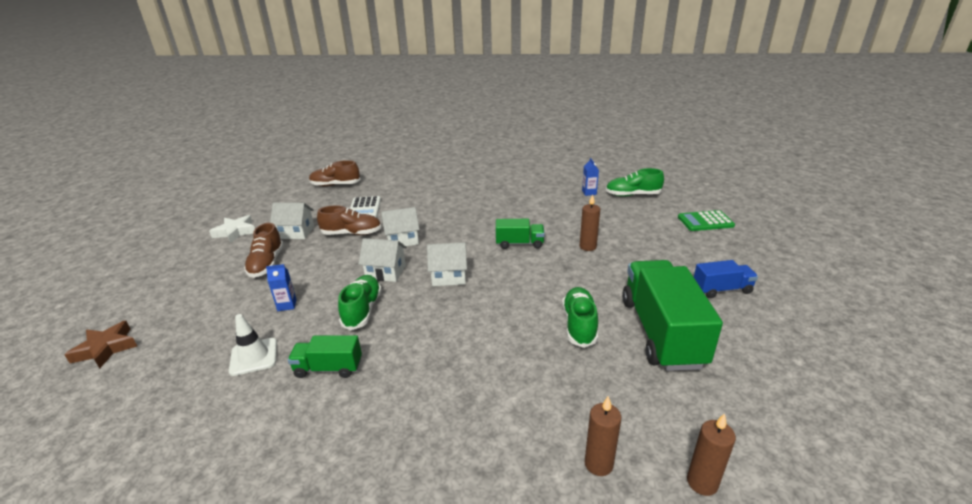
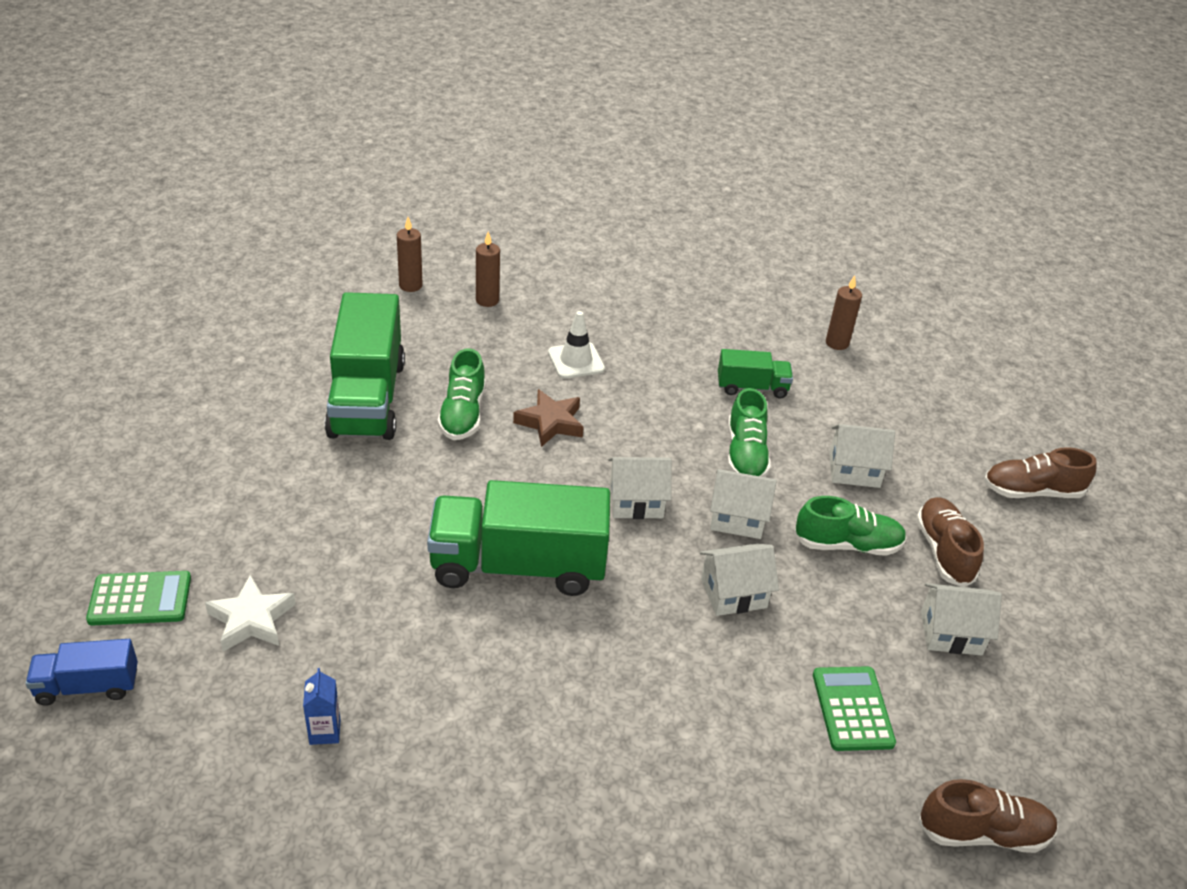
camera: 175 degrees right, 10 degrees up
(106, 348) = (1030, 427): brown star -> brown star (550, 422)
(235, 232) = (1075, 645): white star -> white star (251, 619)
(254, 357) = (845, 405): white traffic cone -> white traffic cone (576, 361)
(287, 305) = (854, 470): blue carton -> white house
(352, 234) = (838, 620): brown shoe -> brown shoe (1032, 491)
(364, 208) = (852, 709): white calculator -> green calculator
(519, 243) = (518, 566): green truck -> green truck, size x2.01
(588, 247) = (399, 548): brown candle -> brown candle (837, 343)
(632, 195) = (226, 711): green shoe -> green shoe (847, 544)
(721, 289) = (244, 449): blue truck -> blue truck (88, 686)

